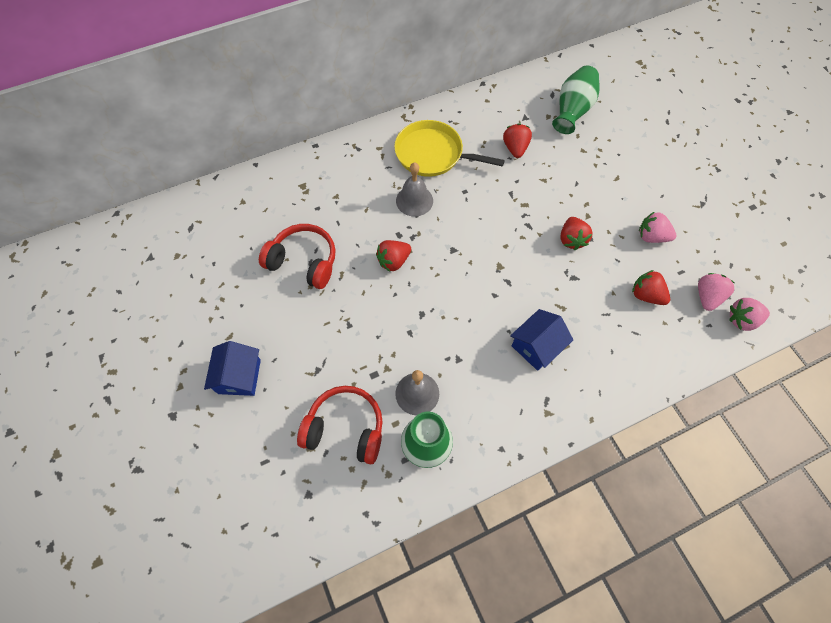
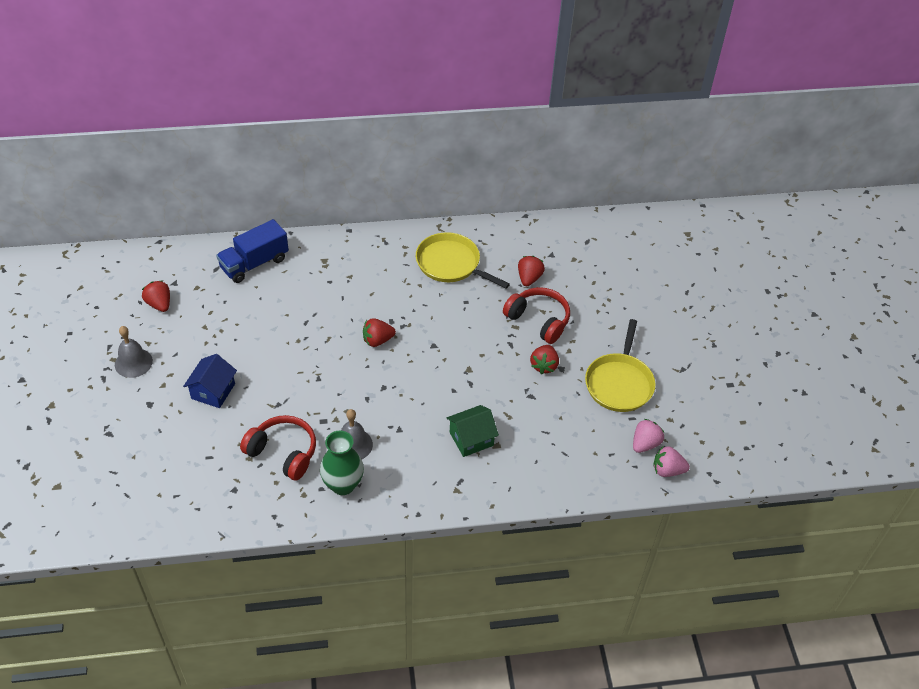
camera: 15 degrees right, 15 degrees down
(230, 210) = (254, 263): none -> blue truck
(304, 261) = (300, 320): red headphones -> red headphones (538, 320)
(414, 200) = (417, 297): grey bell -> grey bell (133, 363)
(536, 346) = (471, 439): blue house -> green house
(572, 110) = (599, 260): green vase -> none
(646, 295) = (589, 427): red strawberry -> red strawberry (159, 304)
(651, 236) = (619, 383): pink strawberry -> yellow pan

